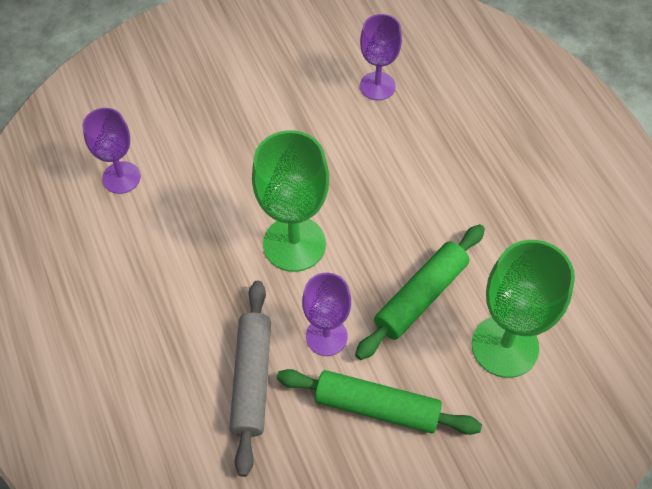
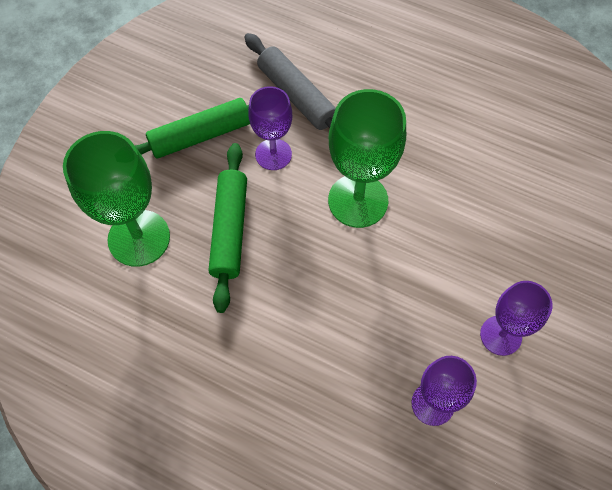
camera: 140 degrees right, 5 degrees up
(121, 177) = (533, 155): purple goblet -> purple goblet (500, 335)

